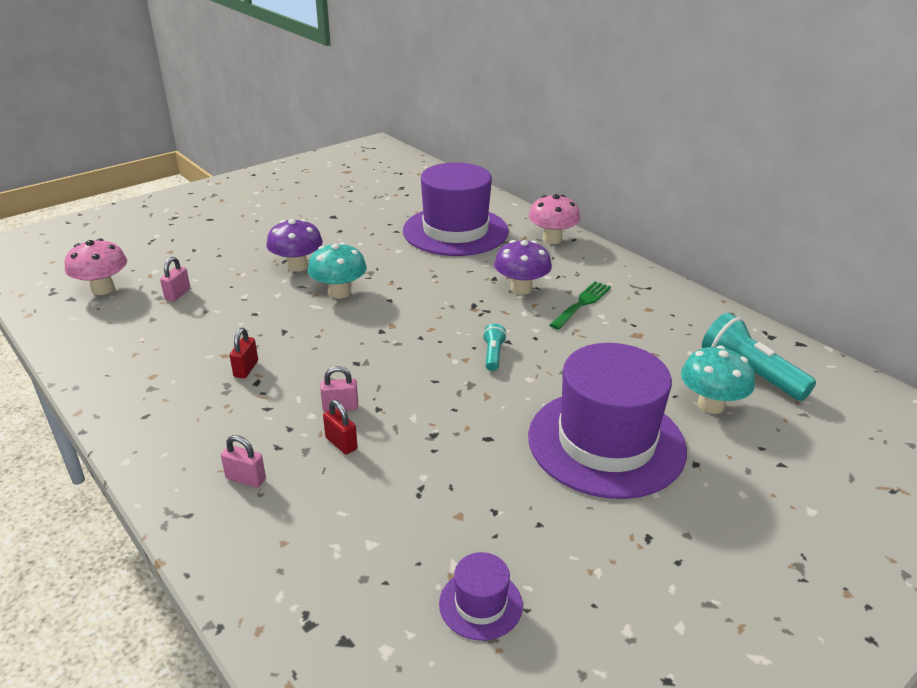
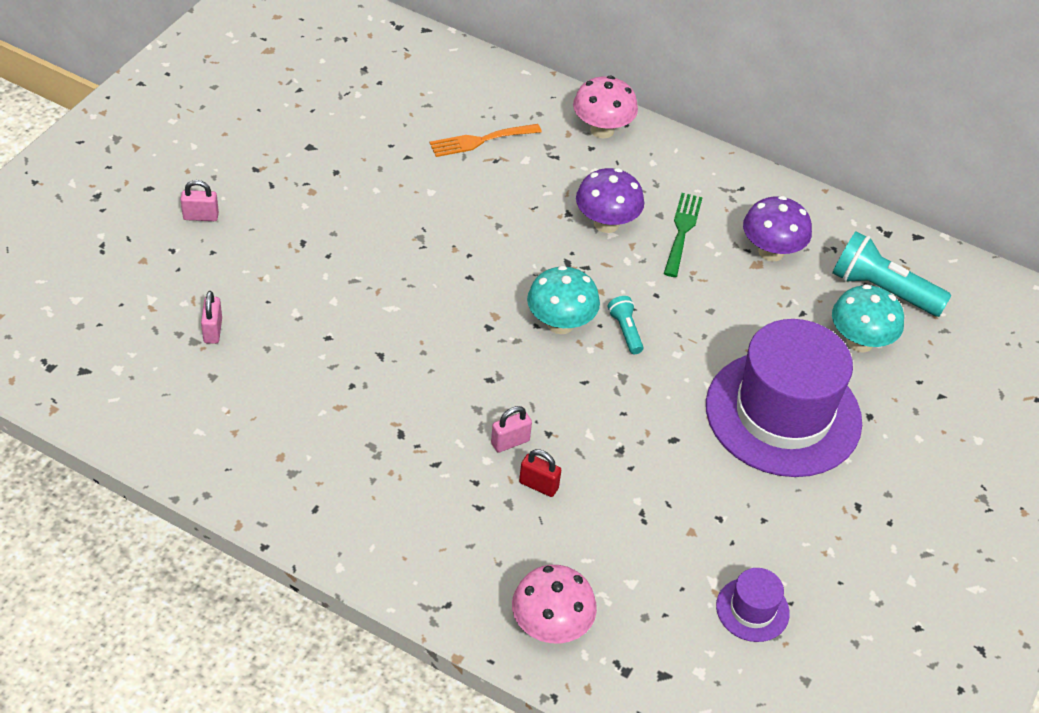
camera: 25 degrees left, 15 degrees up
(103, 289) = (111, 345): pink mushroom -> pink mushroom (551, 627)
(246, 369) = (377, 419): red padlock -> none
(246, 479) = (474, 551): pink padlock -> pink padlock (201, 216)
(297, 266) = (325, 248): purple mushroom -> purple mushroom (771, 252)
(339, 292) = (404, 280): turquoise mushroom -> turquoise mushroom (560, 323)
(455, 231) = (480, 141): purple hat -> orange fork

